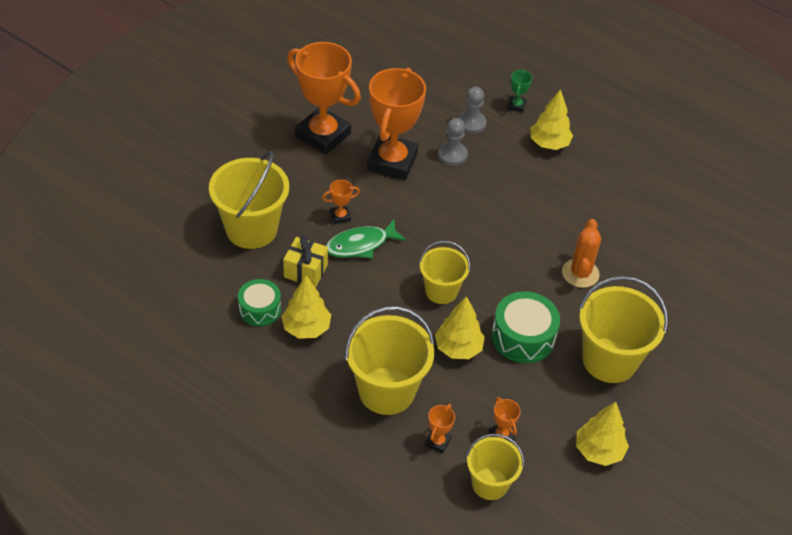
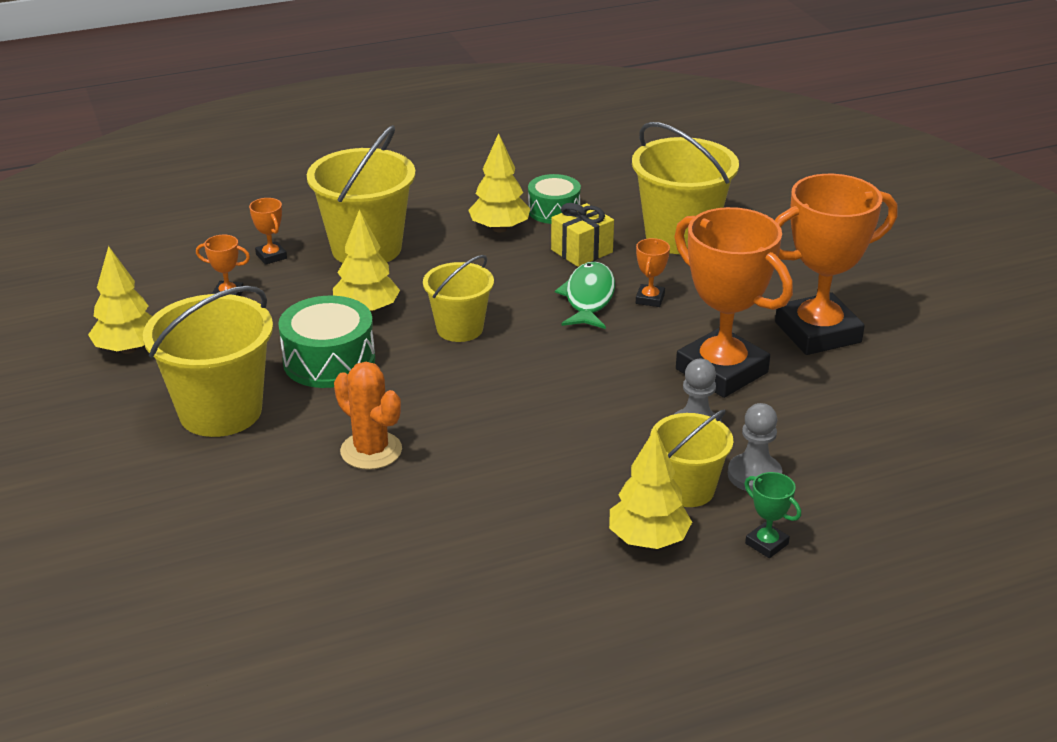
camera: 125 degrees right, 15 degrees down
(490, 484) = (188, 268): yellow bucket -> yellow bucket (687, 489)

